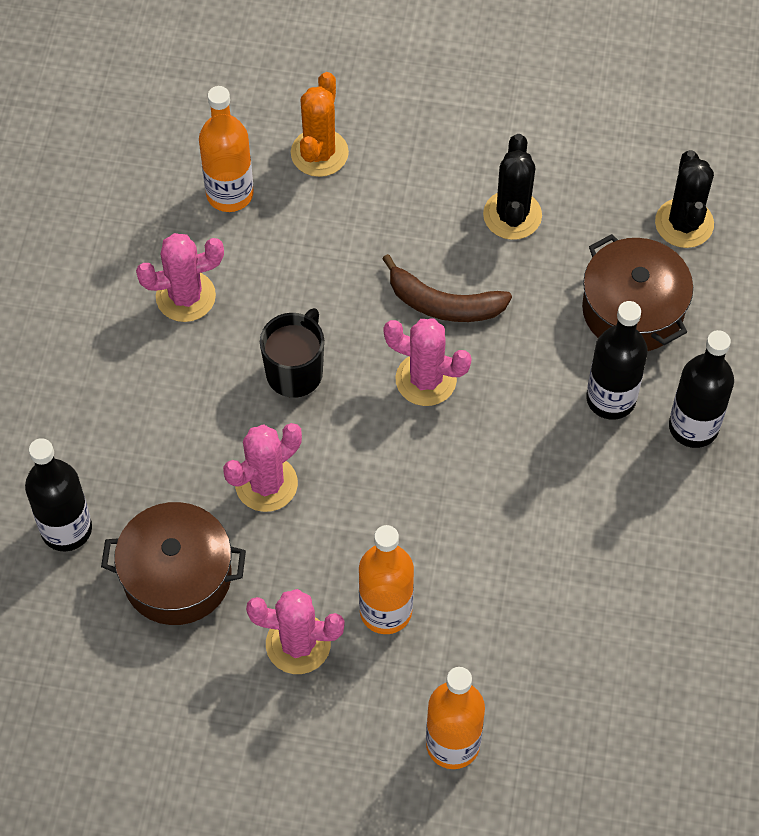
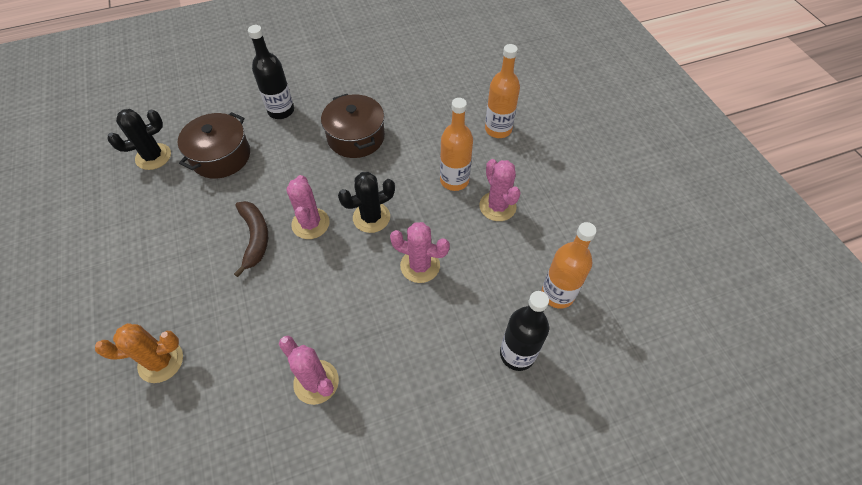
camera: 120 degrees left, 5 degrees down
(177, 576) = (502, 279): brown pot -> brown pot (356, 137)
(229, 194) = (217, 402): orange bottle -> orange bottle (557, 294)
(295, 371) = (339, 288): black mug -> none
(512, 215) = (176, 232): black cactus -> black cactus (371, 217)
(611, 399) = (281, 145): black bottle -> none

